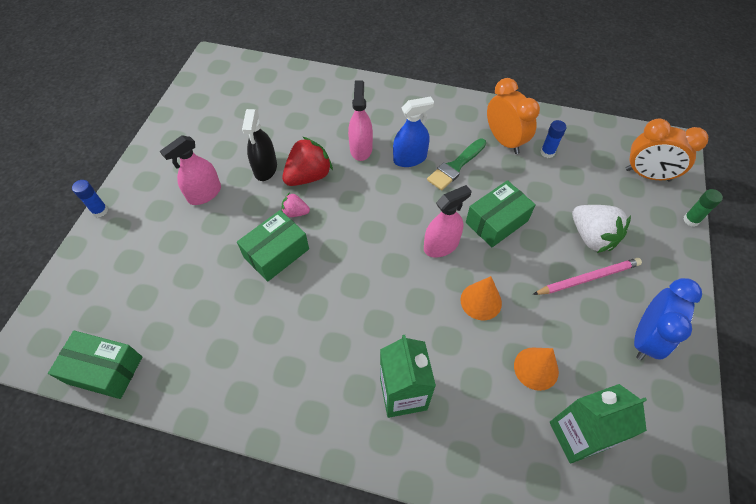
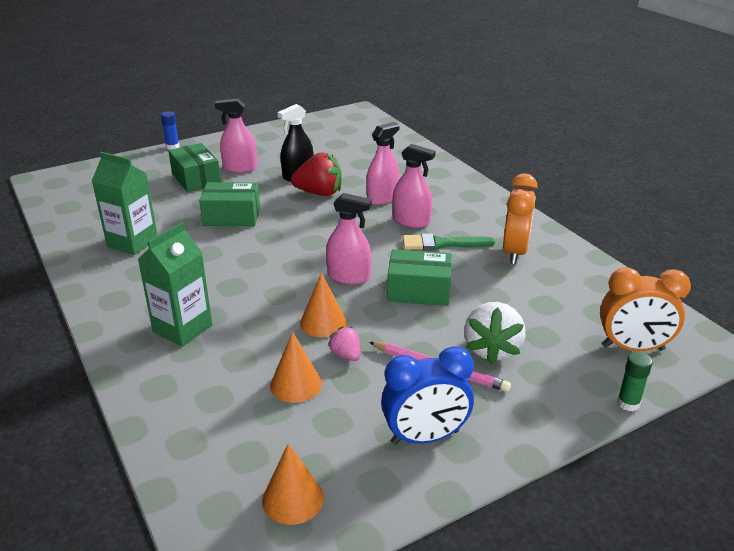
camera: 45 degrees right, 25 degrees down
(105, 370) = (59, 210): green box -> green box (196, 179)
(295, 212) = (278, 205): pink strawberry -> pink strawberry (346, 355)
(410, 158) = (411, 221): blue spray bottle -> pink spray bottle
(547, 152) = (545, 279): blue glue stick -> none
(577, 435) = (257, 442): green carton -> green carton (132, 243)
(647, 175) = (633, 348): orange clock -> orange clock turned 60 degrees counterclockwise
(648, 453) = (293, 499): none -> orange cone

